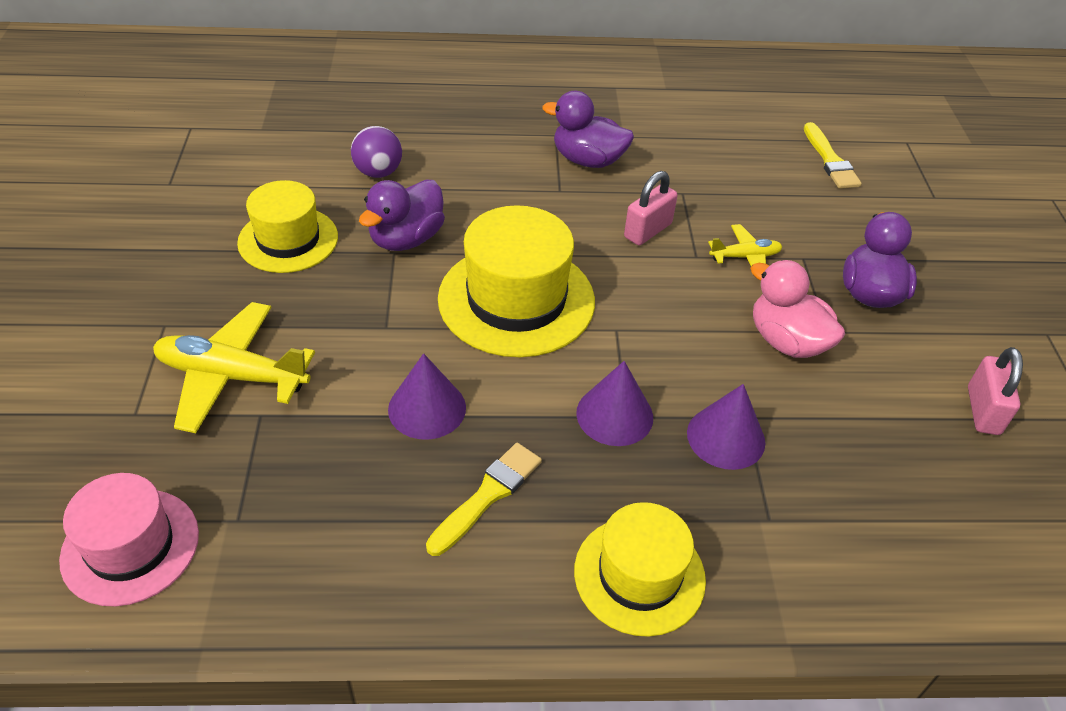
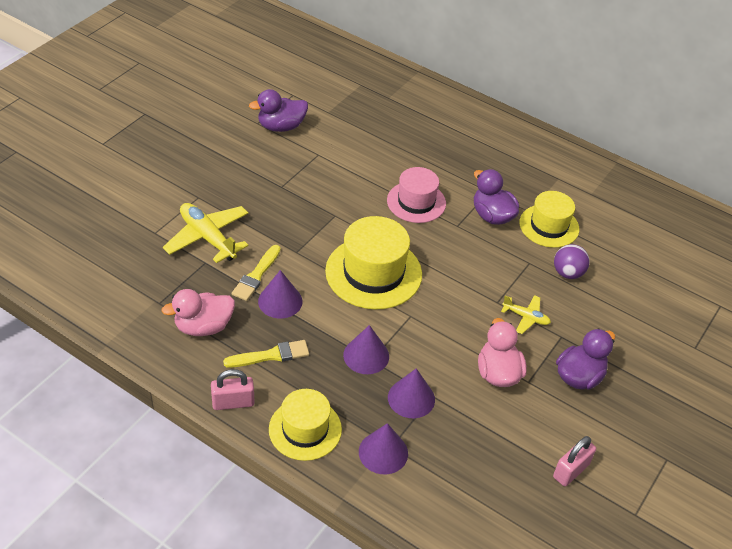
camera: 35 degrees right, 0 degrees up
(130, 546) = (111, 289): pink hat -> pink hat (416, 202)
(288, 240) = (289, 182): yellow hat -> yellow hat (549, 226)
(345, 515) = (203, 327): none -> pink duck
(378, 172) = (367, 166): purple ball -> purple ball (568, 273)
(406, 239) = (347, 211): purple duck -> purple duck (281, 126)
(648, 231) = (484, 273): pink padlock -> pink padlock (233, 402)
(769, 536) = (383, 452): none -> purple cone
(830, 160) = (649, 290): yellow brush -> yellow brush (256, 275)

